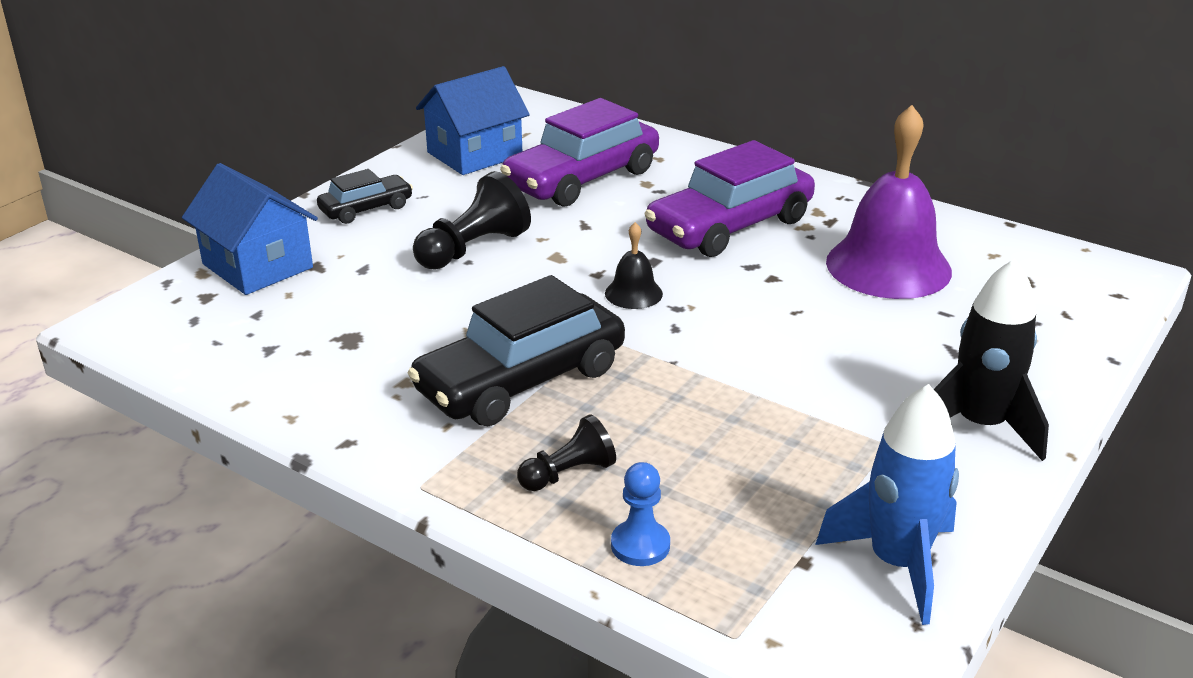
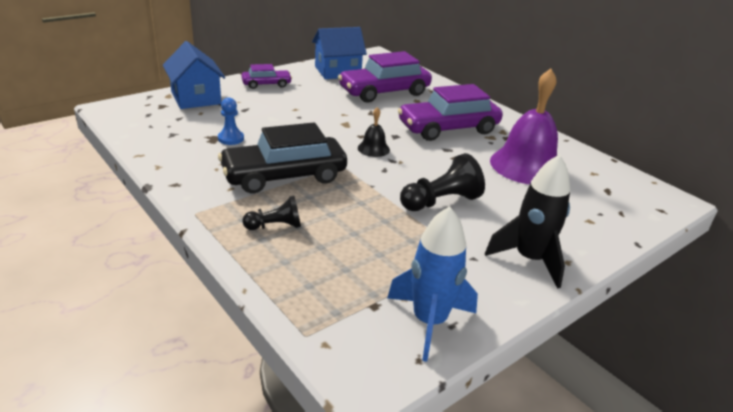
camera: 15 degrees right, 0 degrees up
(366, 209) = (266, 84): black car -> purple car
(473, 249) = (305, 112): black pawn -> black pawn (440, 201)
(640, 545) = (287, 272): blue pawn -> blue pawn (231, 138)

